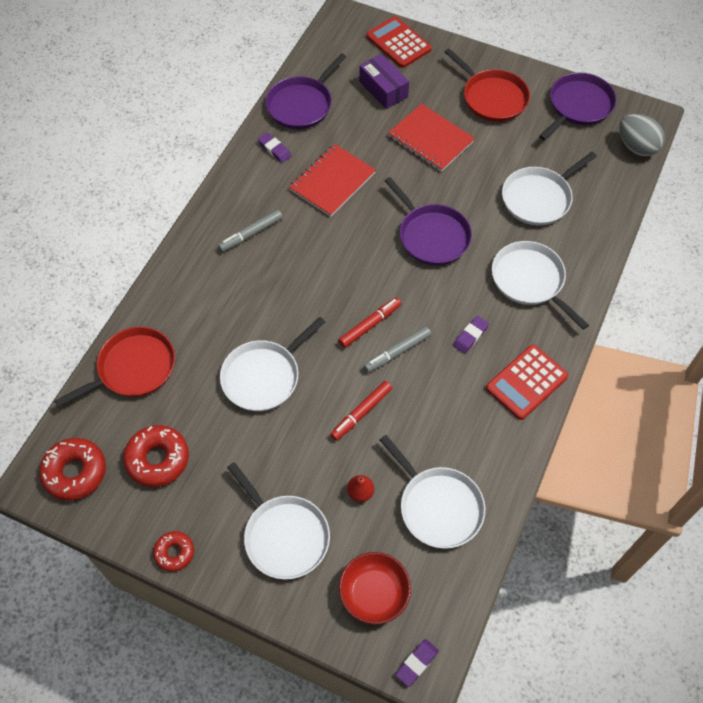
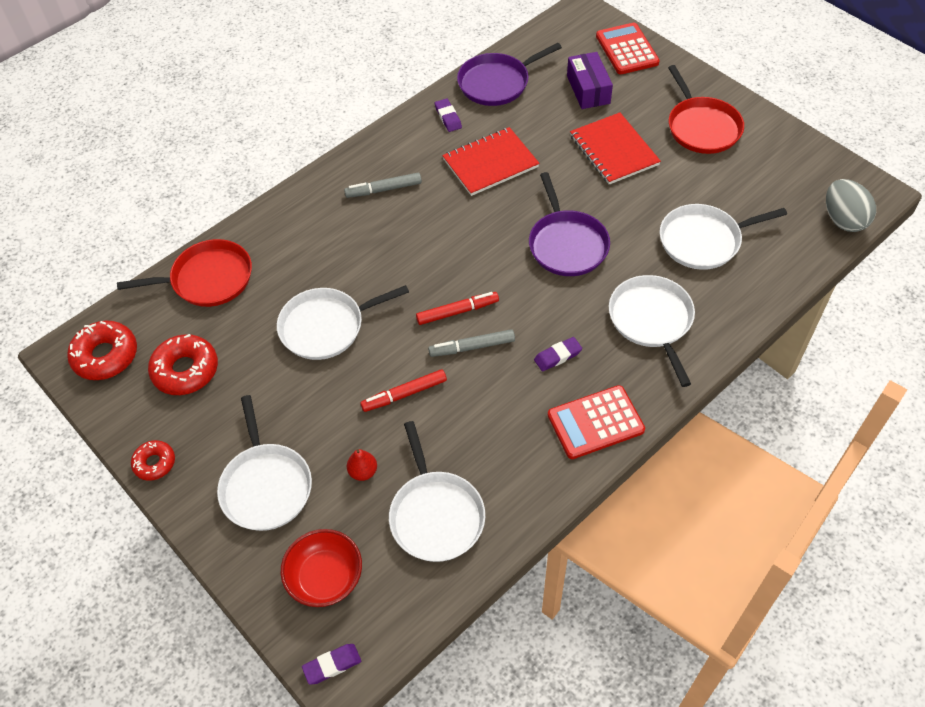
camera: 25 degrees right, 5 degrees down
(578, 106) = (795, 160): purple pan -> none

